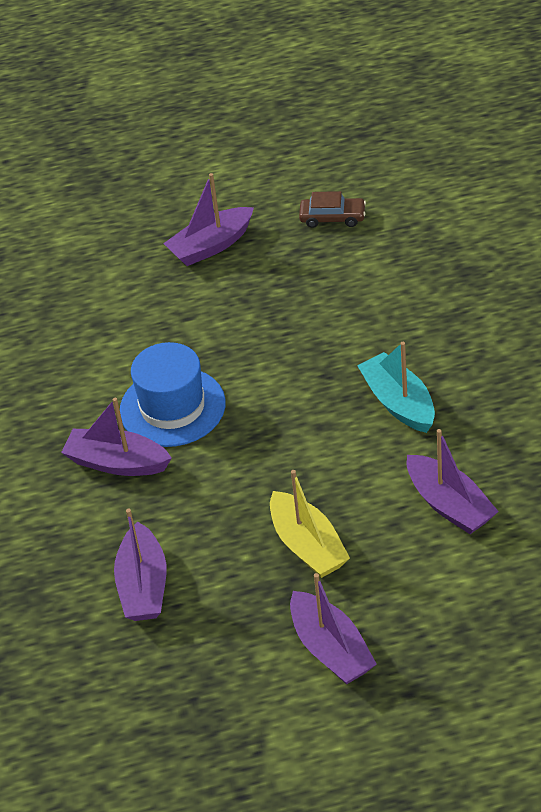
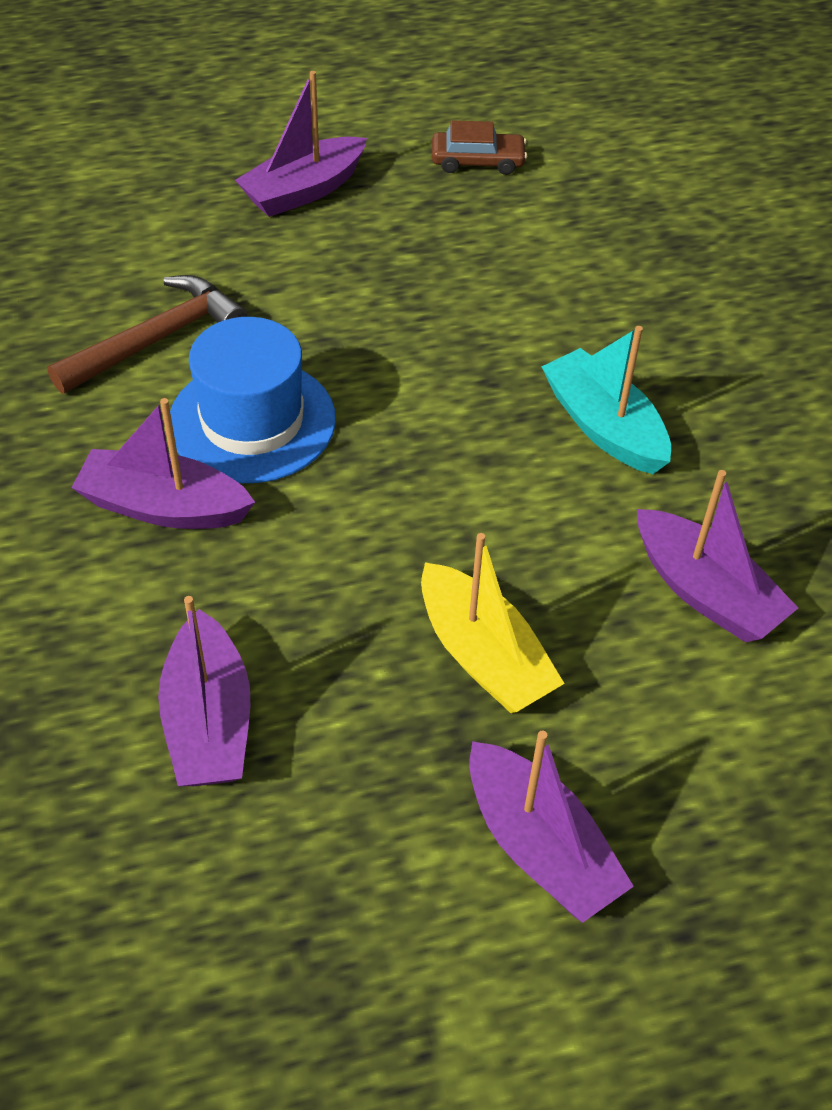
camera: 10 degrees left, 5 degrees up
(112, 356) = (157, 339): none -> brown hammer

